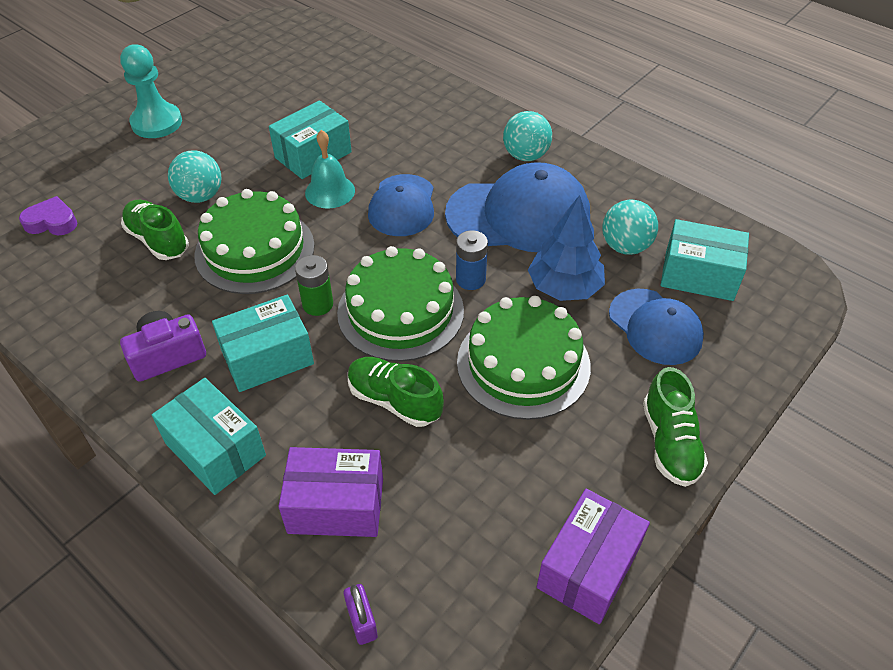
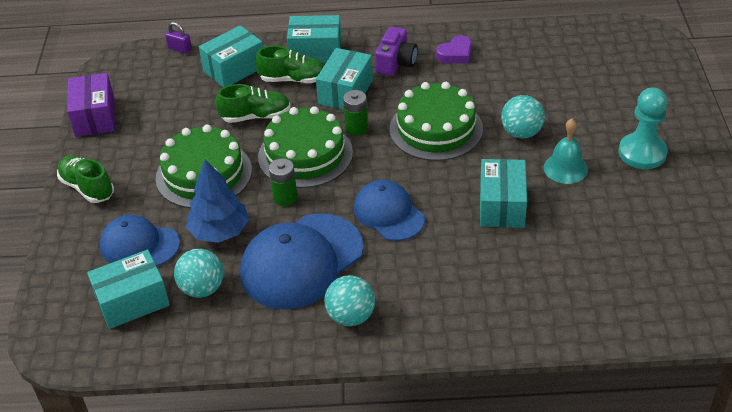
camera: 140 degrees right, 5 degrees down
(52, 222) = (571, 67): purple heart -> purple heart (455, 54)
(158, 240) = (497, 97): green shoe -> green shoe (293, 79)
(330, 191) = (449, 190): turquoise bell -> turquoise bell (565, 168)
(336, 505) = (234, 69): purple box -> turquoise box
(470, 279) = (285, 198): blue battery -> green battery

